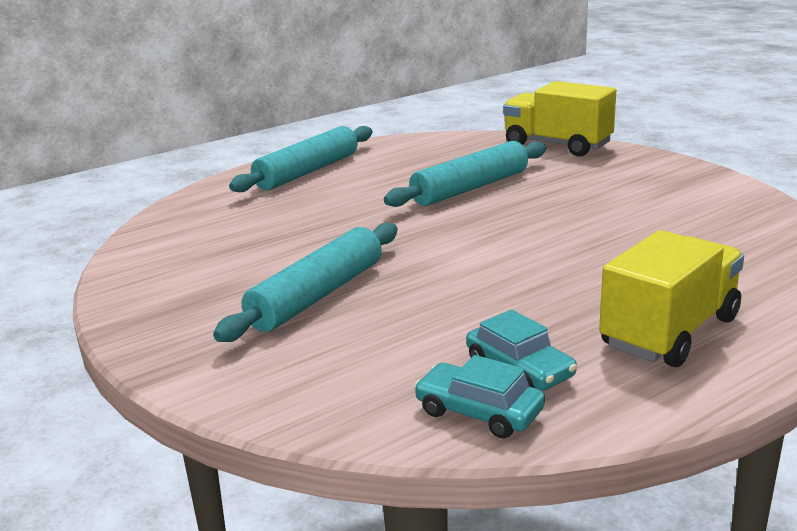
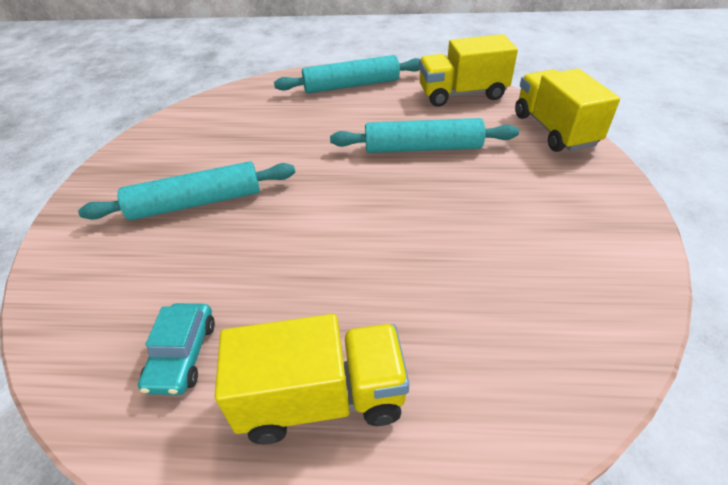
camera: 40 degrees right, 20 degrees up
(436, 147) = (462, 94): none -> yellow truck
(479, 412) = (105, 376): turquoise car -> none

